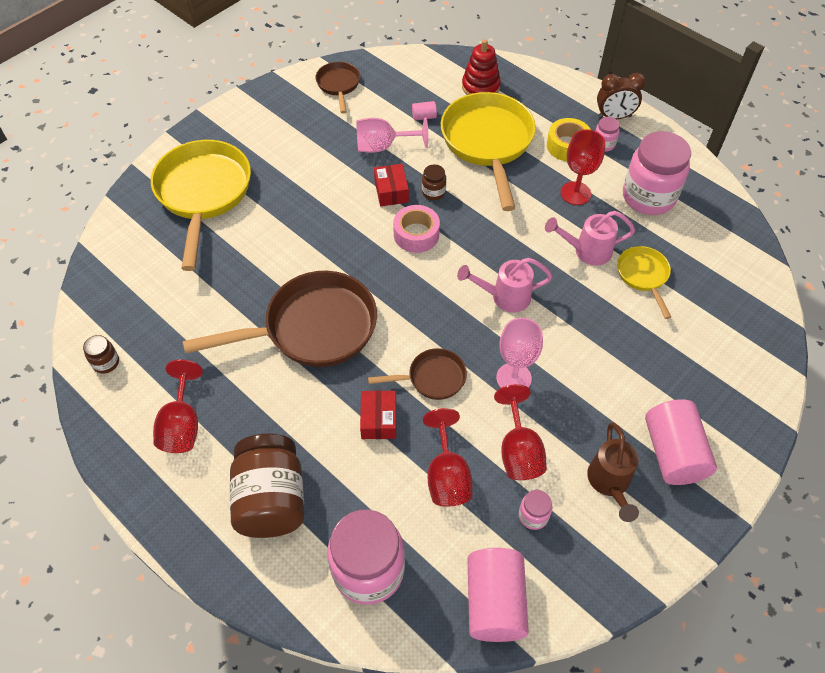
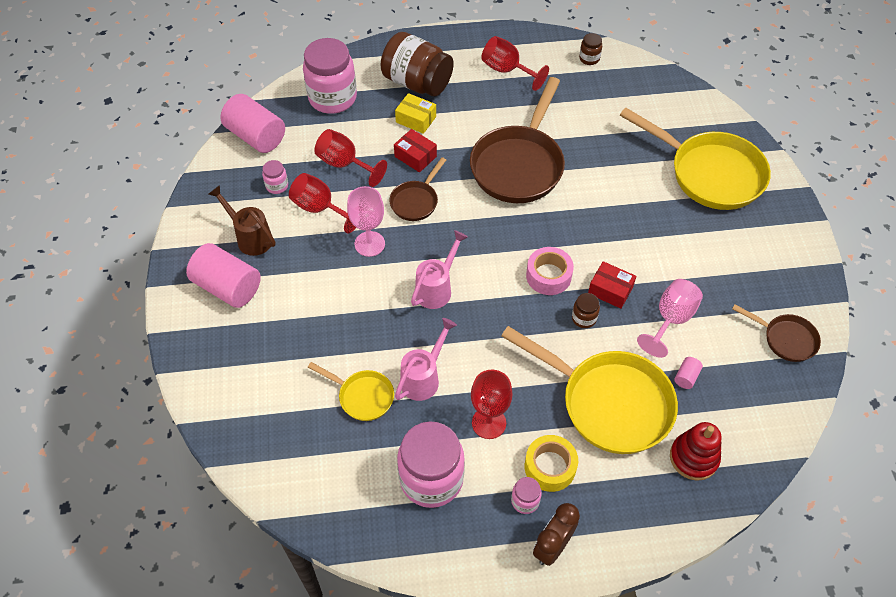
camera: 130 degrees right, 0 degrees up
(328, 458) = (416, 119): none -> yellow box

